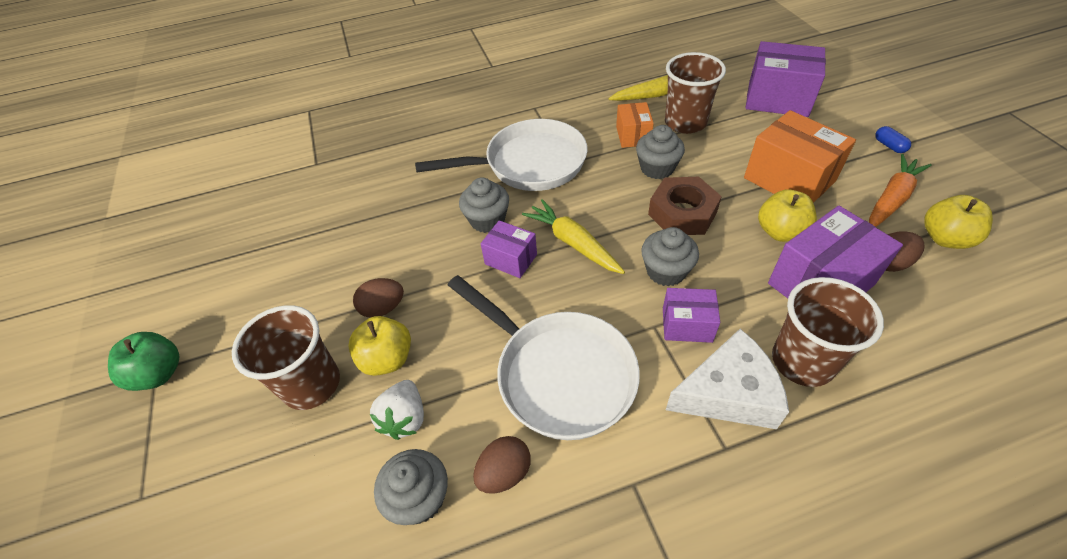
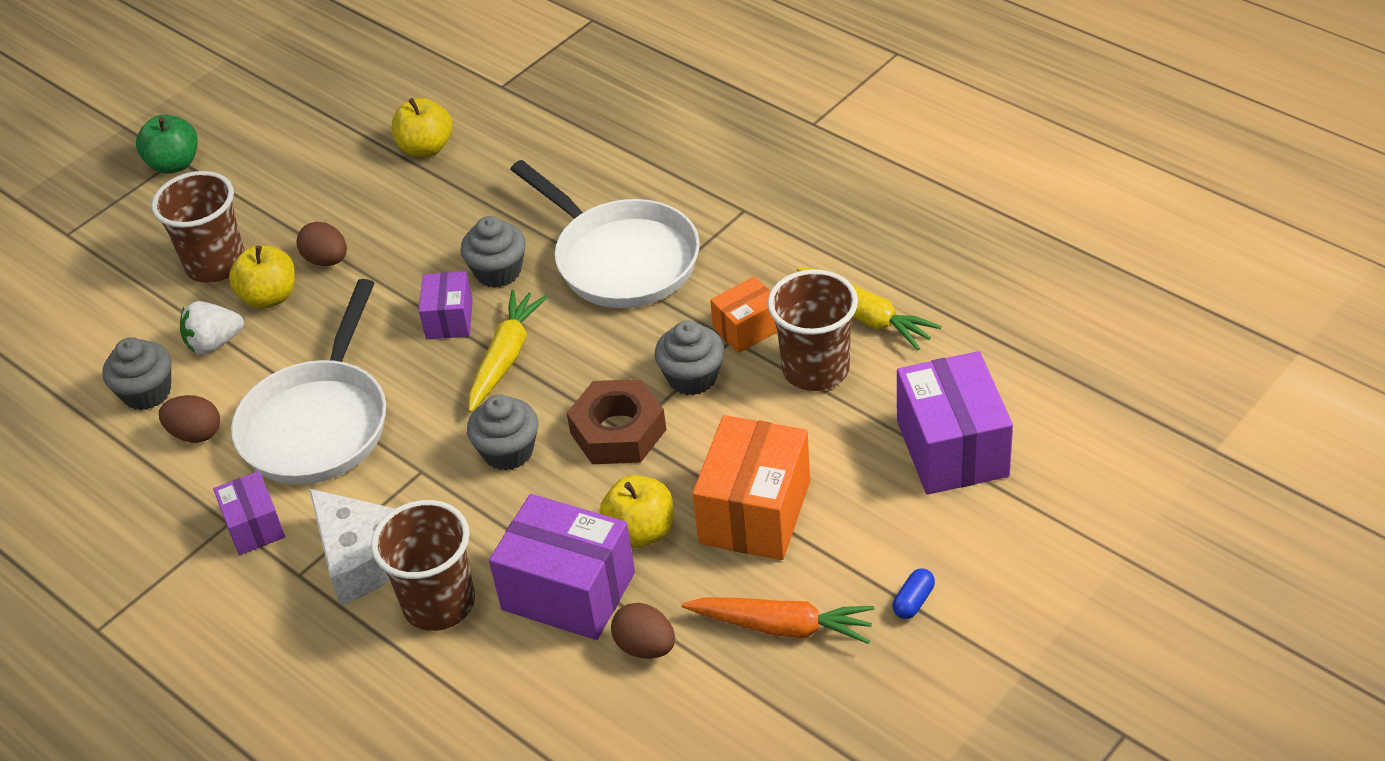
camera: 60 degrees right, 5 degrees down
(687, 325) = (437, 496): purple box -> purple box (254, 526)
(945, 238) = (730, 695): yellow apple -> yellow apple (426, 148)

